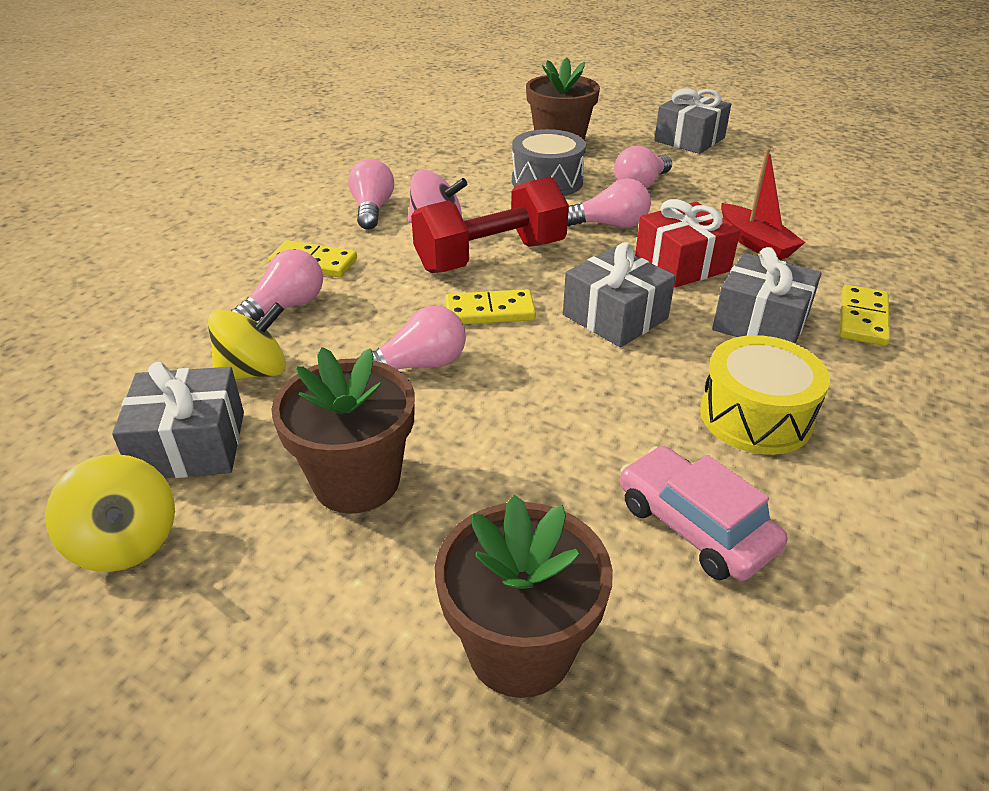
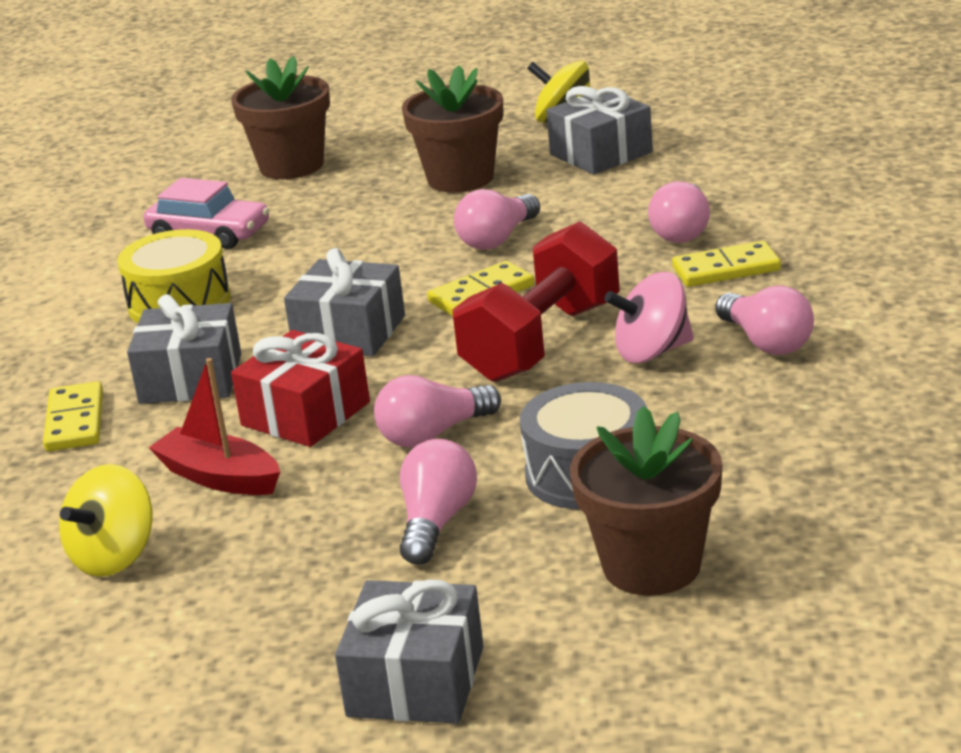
camera: 155 degrees right, 10 degrees down
(254, 372) = (627, 192): yellow spinning top -> yellow spinning top (114, 556)

